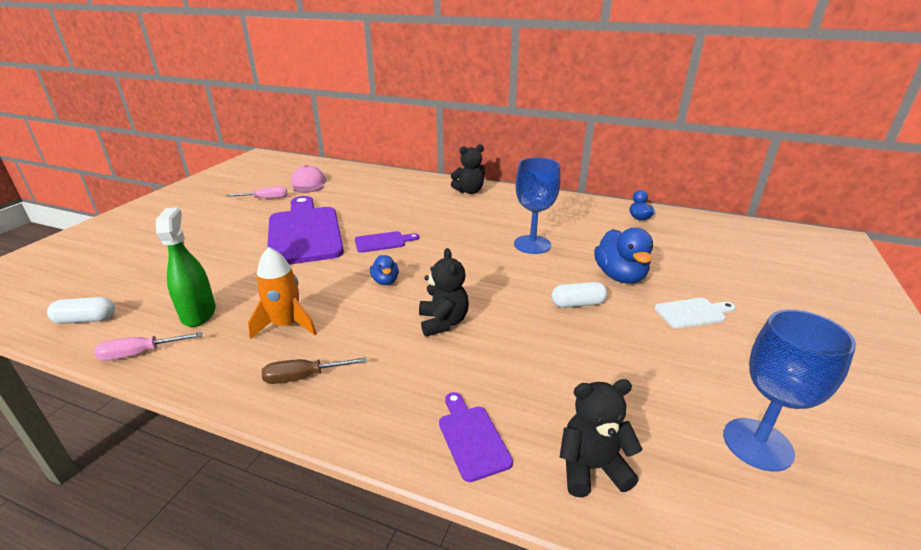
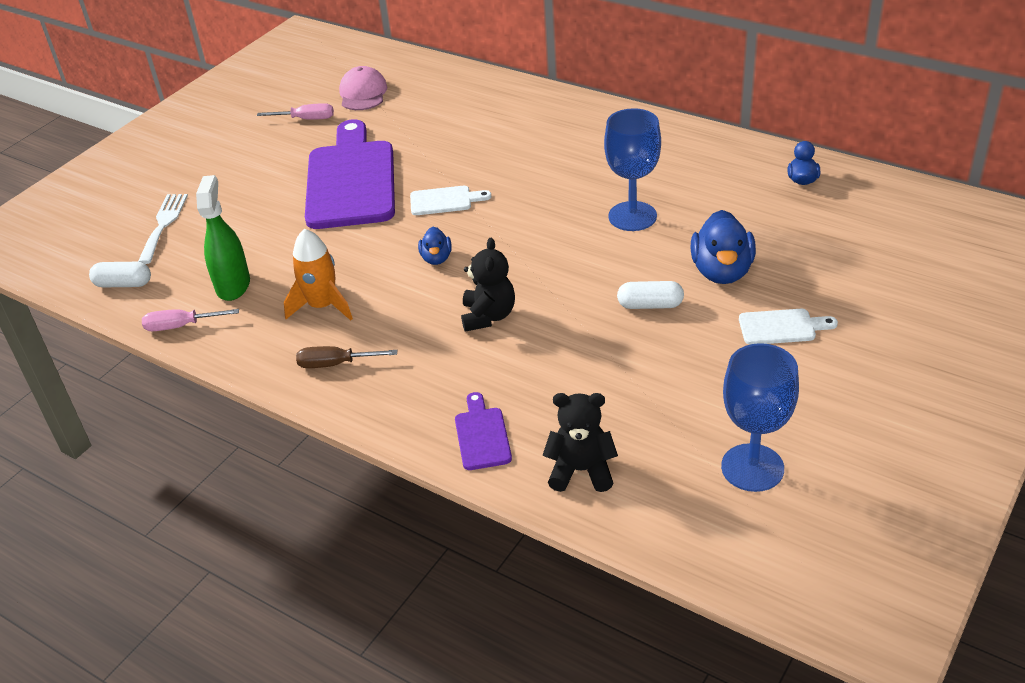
camera: 15 degrees right, 10 degrees up
(137, 270) = (163, 225): none -> white fork
(383, 242) = (445, 201): purple cutting board -> white cutting board
(469, 191) = (581, 118): black teddy bear -> none

